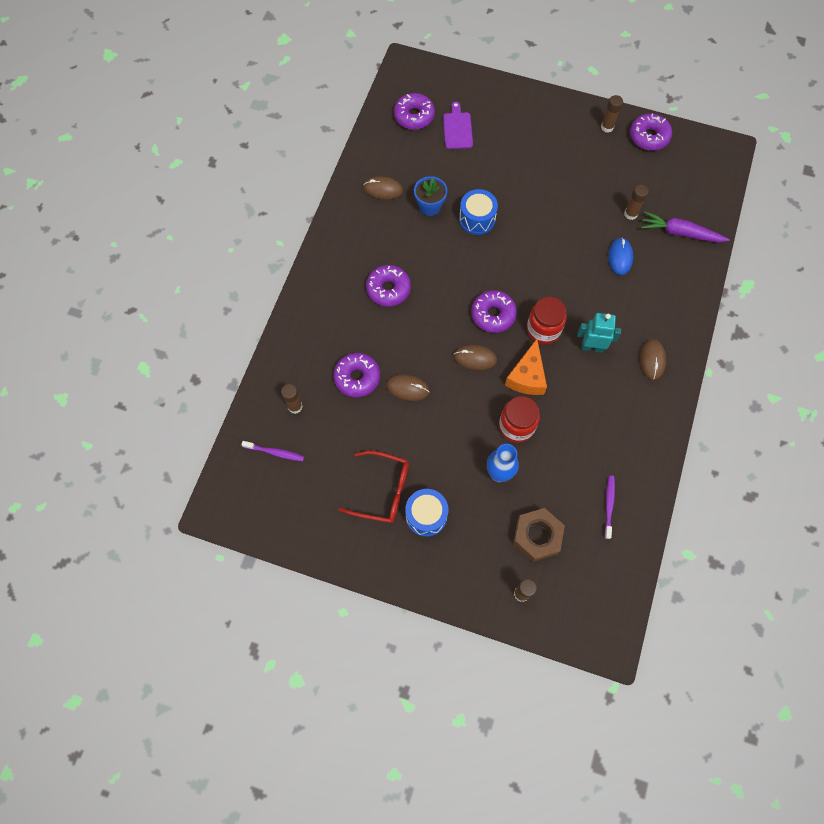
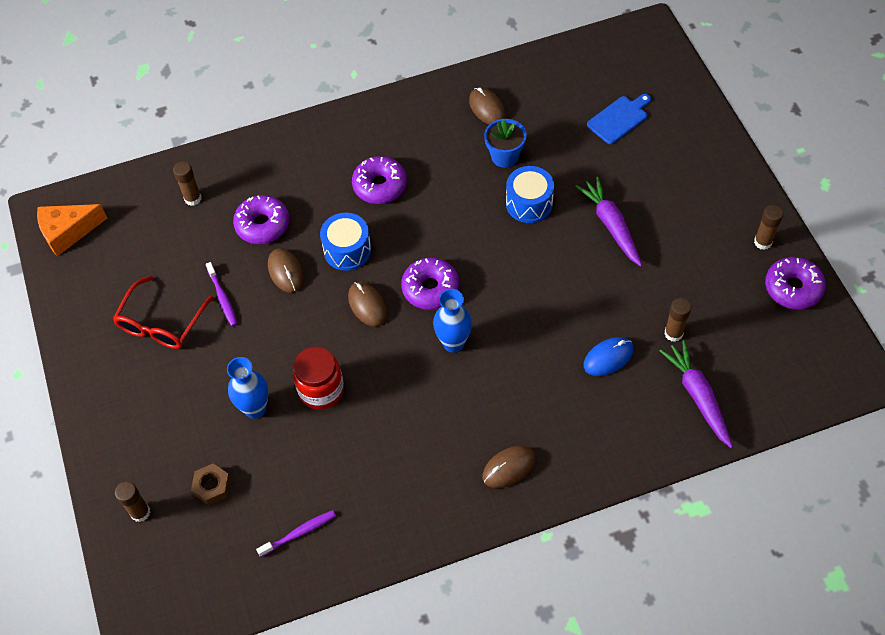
camera: 55 degrees right, 10 degrees down
(275, 452) = (135, 215): purple toothbrush -> purple toothbrush (222, 298)
(383, 490) = (161, 323): red glasses -> red glasses turned 45 degrees clockwise
(414, 116) = (596, 76): purple donut -> none
(426, 516) = (162, 376): blue drum -> blue drum (347, 250)
(457, 129) = (619, 119): purple cutting board -> blue cutting board
(527, 376) = (386, 363): orange cheese -> orange cheese (68, 232)
(530, 189) = (611, 225): none -> purple carrot
(536, 536) = (212, 487): brown nut -> brown nut, size x0.60
(543, 329) = (453, 343): red jar -> blue vase
(592, 347) = (472, 400): turquoise robot -> none

